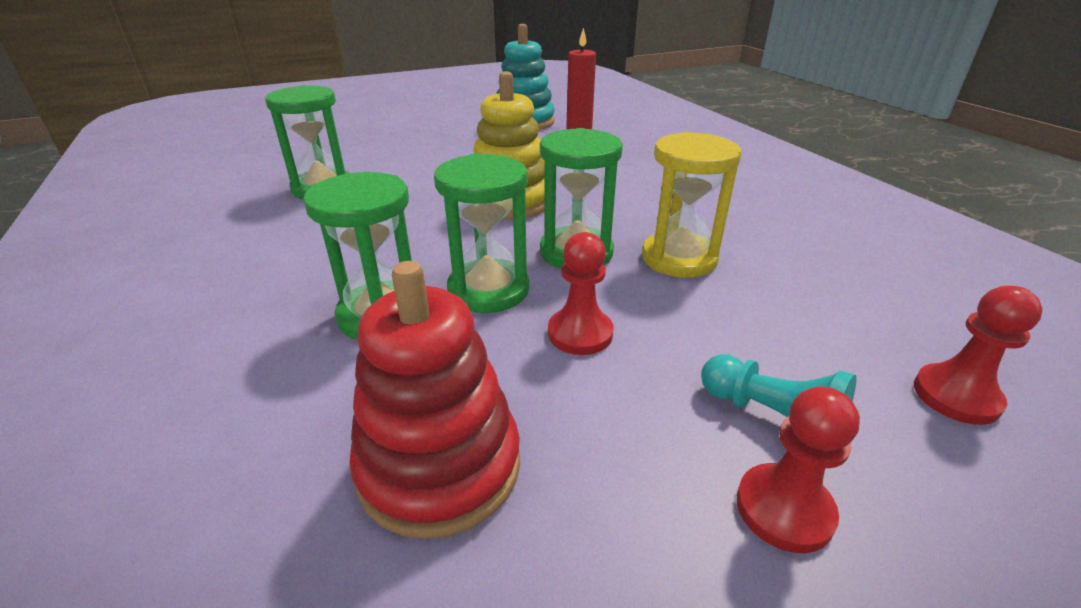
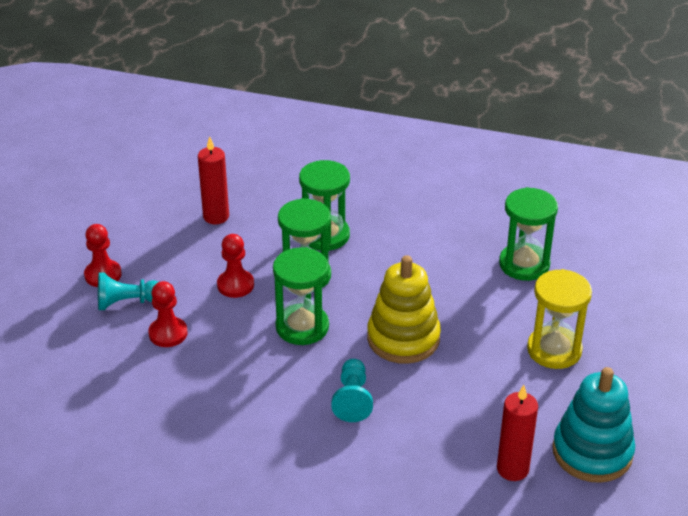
camera: 130 degrees right, 5 degrees up
(439, 466) = (216, 216): red stacking toy -> red candle
(619, 194) = (352, 399): none -> turquoise pawn
(679, 258) = (245, 363): yellow hourglass -> yellow hourglass (554, 350)
(956, 396) = (61, 361): red pawn -> red pawn (168, 333)

